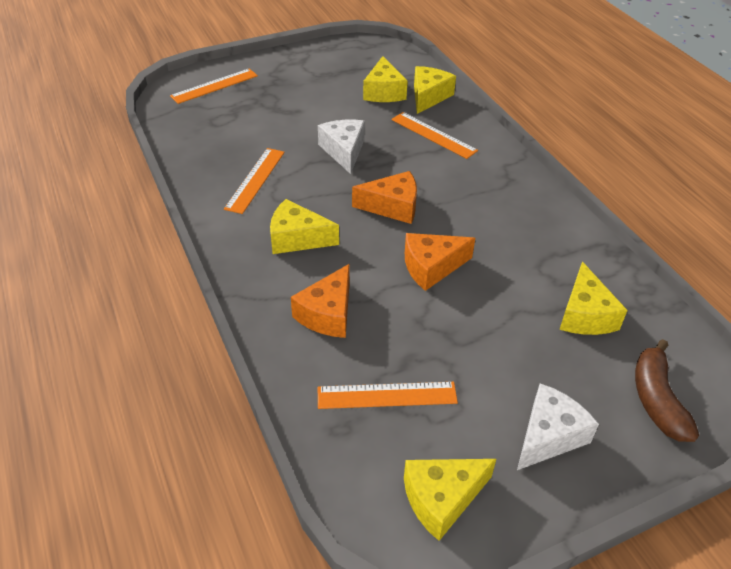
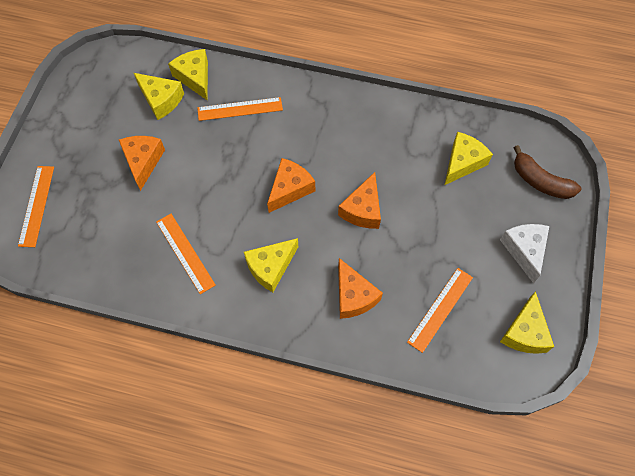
camera: 50 degrees left, 20 degrees up
(315, 113) = (143, 162): none -> orange cheese
(344, 151) = (206, 175): white cheese -> none
(585, 314) = (462, 162): yellow cheese -> yellow cheese turned 90 degrees counterclockwise

